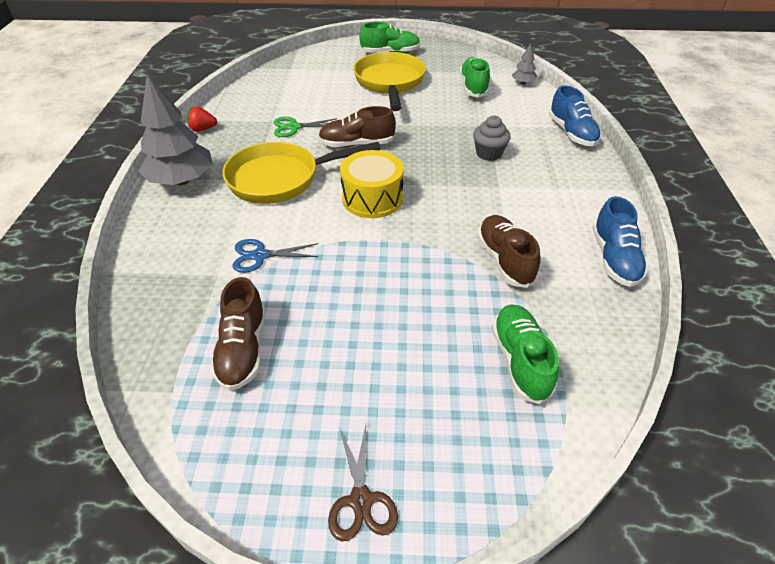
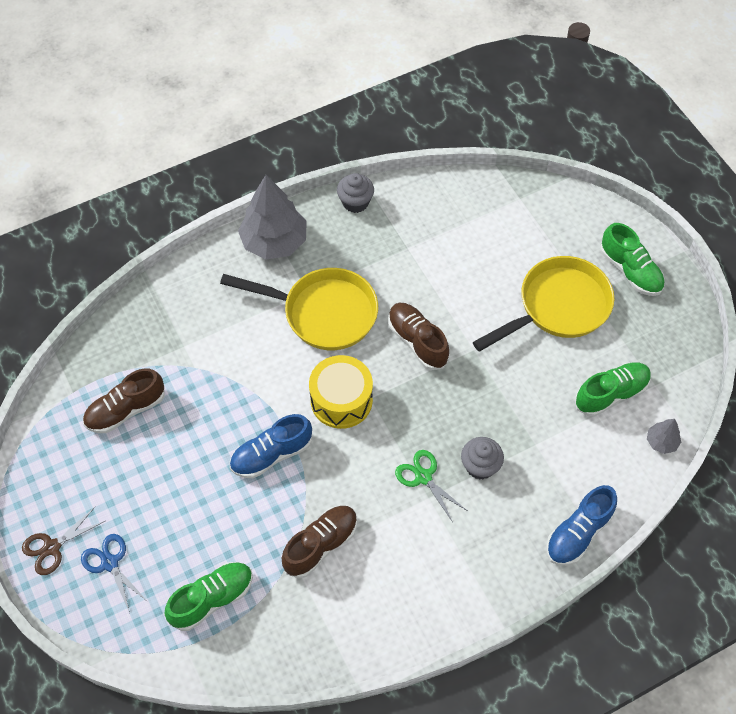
camera: 60 degrees right, 15 degrees up
(202, 129) = (355, 202): red strawberry -> grey cupcake
(260, 256) = (220, 360): blue scissors -> blue scissors (110, 563)
(280, 179) = (323, 312): yellow pan -> yellow pan turned 150 degrees clockwise
(294, 127) = (410, 272): green scissors -> green scissors (423, 477)
(614, 259) = (376, 636): blue shoe -> blue shoe (271, 454)

